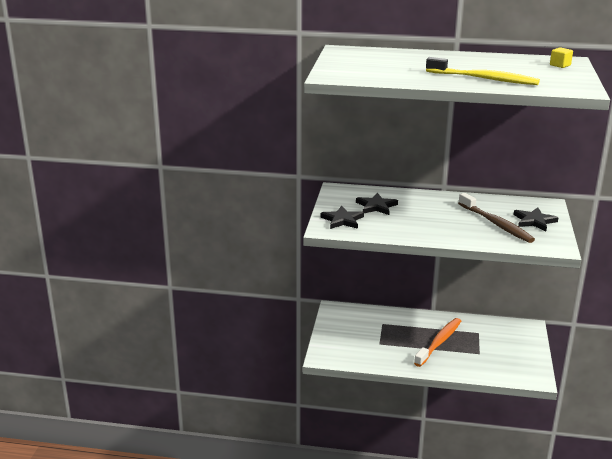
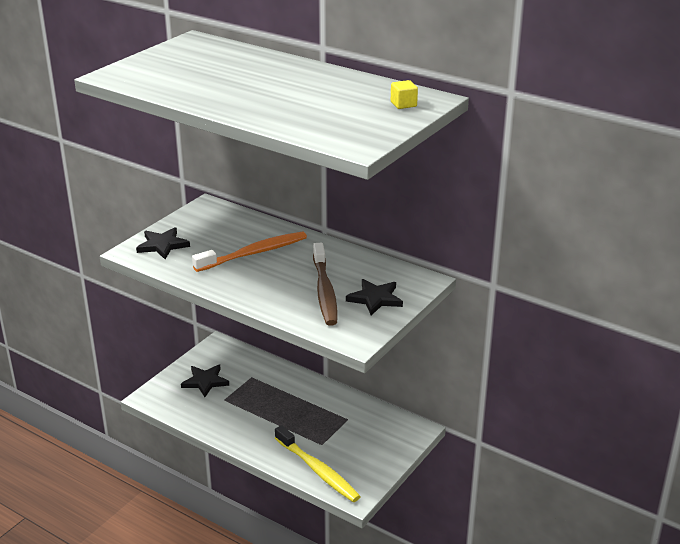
camera: 25 degrees right, 5 degrees up
(376, 206) = (220, 236): black star -> black star (205, 381)
(439, 342) = (290, 417): orange toothbrush -> orange toothbrush (254, 253)
(484, 79) = (272, 108): yellow toothbrush -> yellow toothbrush (318, 470)

